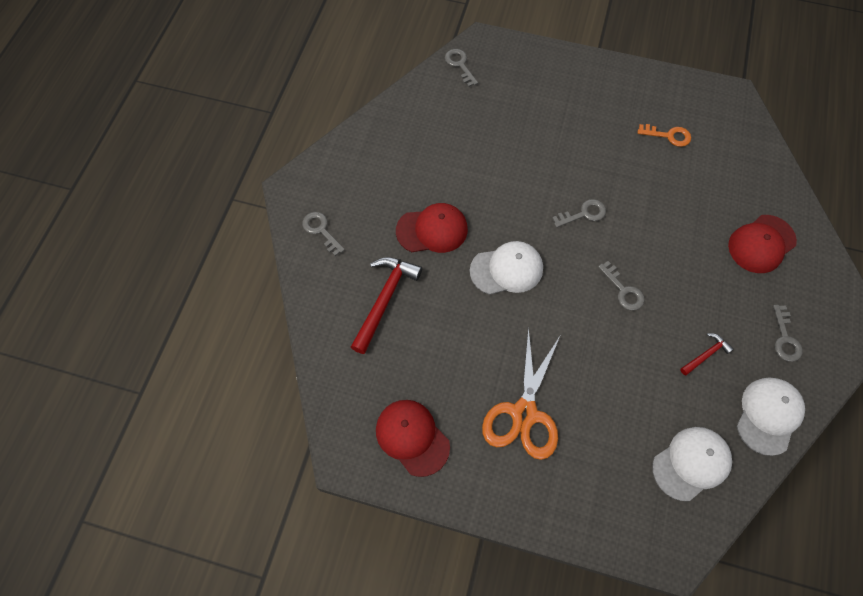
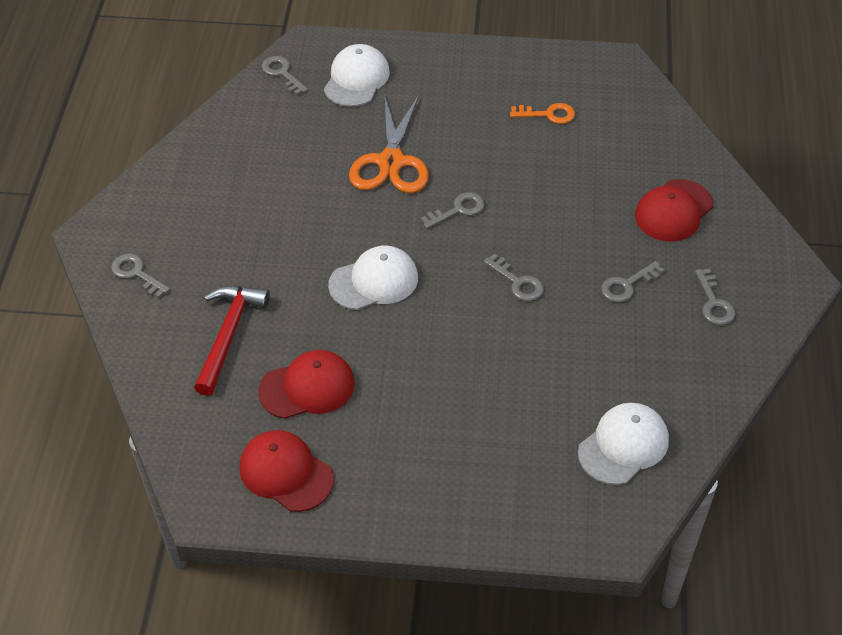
camera: 10 degrees left, 15 degrees down
(432, 230) = (275, 253): red cap -> red cap (307, 387)
(524, 413) = (418, 427): orange scissors -> orange scissors (391, 162)
(706, 354) = (624, 333): red hammer -> none
(714, 308) = (627, 285): none -> grey key
(768, 415) = (706, 383): white cap -> white cap (356, 79)

